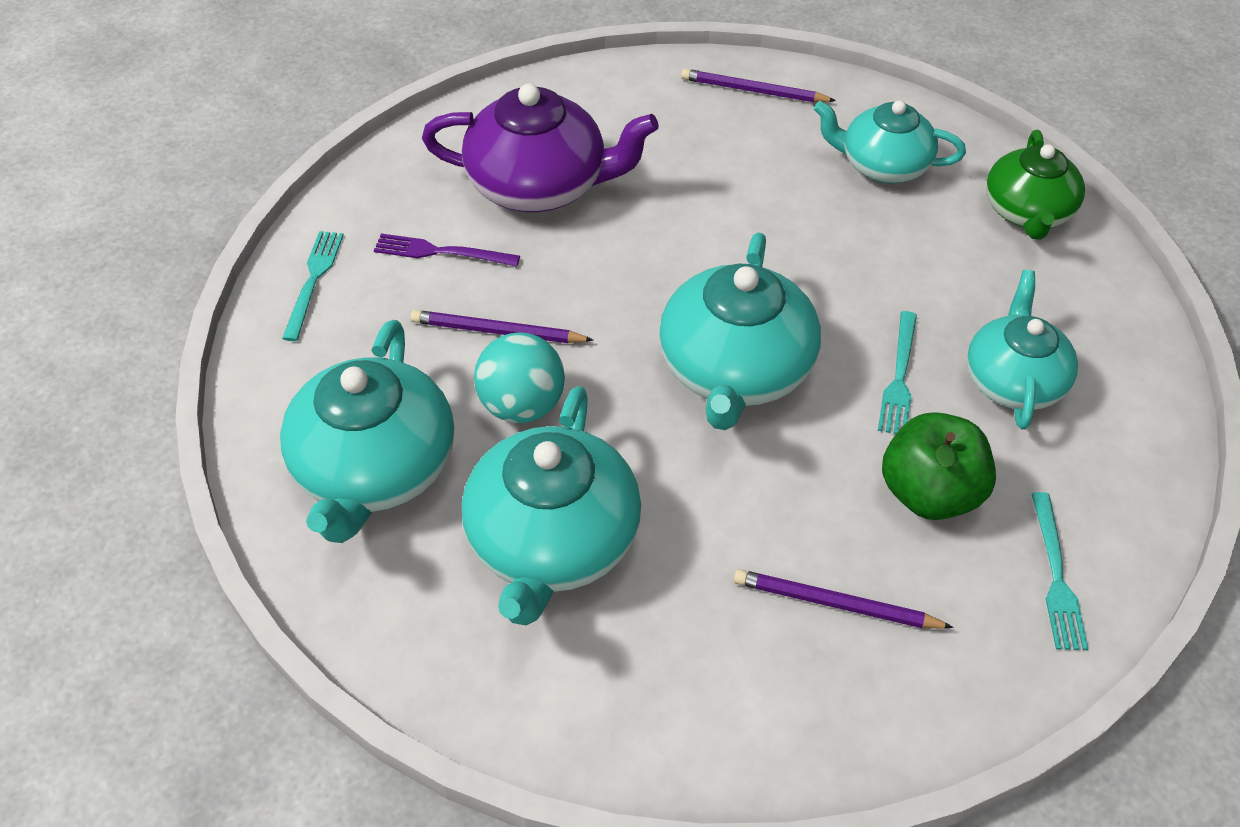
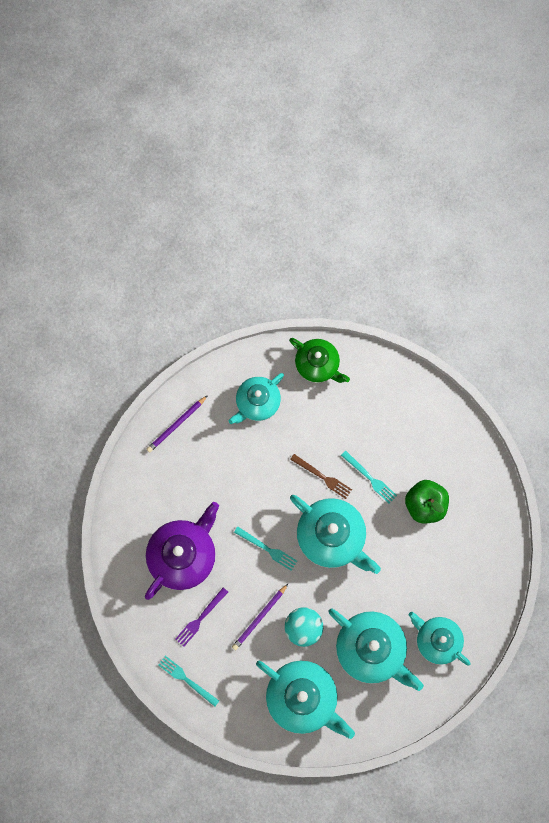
camera: 60 degrees left, 25 degrees up
(835, 604) = (449, 567): purple pencil -> none
(836, 306) = (322, 477): none -> brown fork
(1013, 380) = (395, 438): turquoise teapot -> turquoise teapot (437, 640)
(1056, 575) = (479, 487): turquoise fork -> turquoise fork (267, 549)

